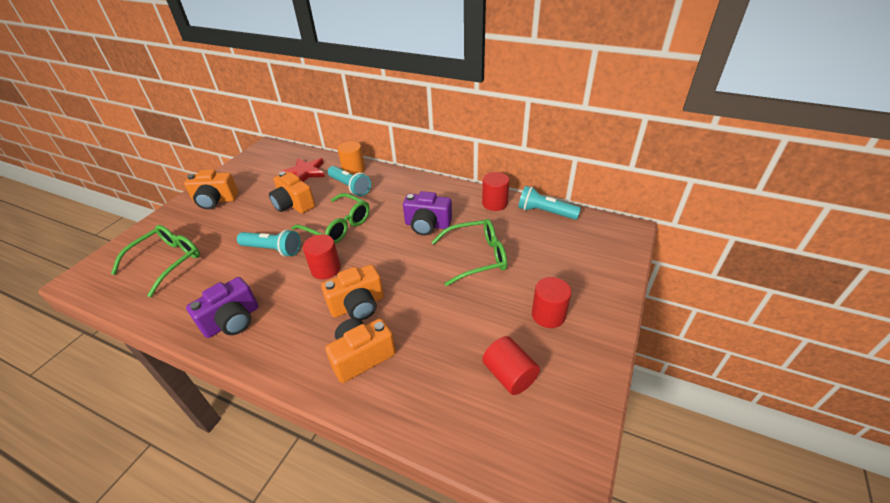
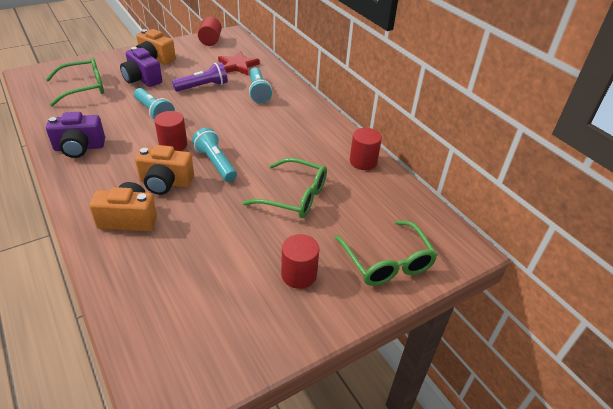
camera: 30 degrees right, 0 degrees up
(294, 204) = (203, 86): orange camera -> purple flashlight
(338, 226) = (216, 118): green glasses -> green glasses (387, 262)
(353, 169) = (276, 79): orange cylinder -> none
(427, 225) = (284, 151): purple camera -> purple camera (142, 79)
(509, 375) = (213, 298): red cylinder -> red cylinder (210, 41)
(545, 212) = (401, 192): turquoise flashlight -> turquoise flashlight (215, 163)

